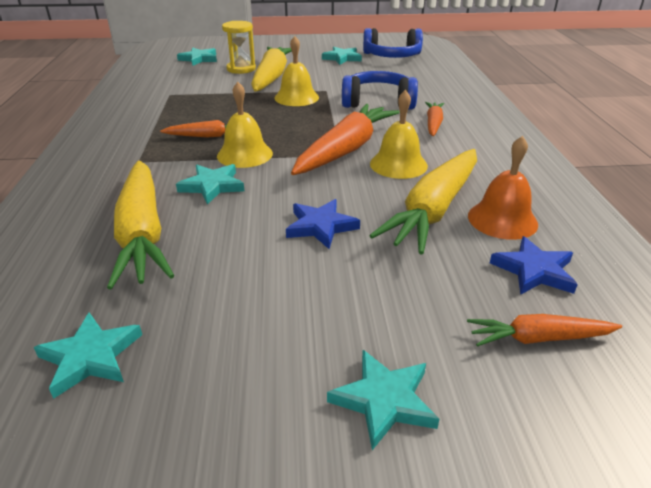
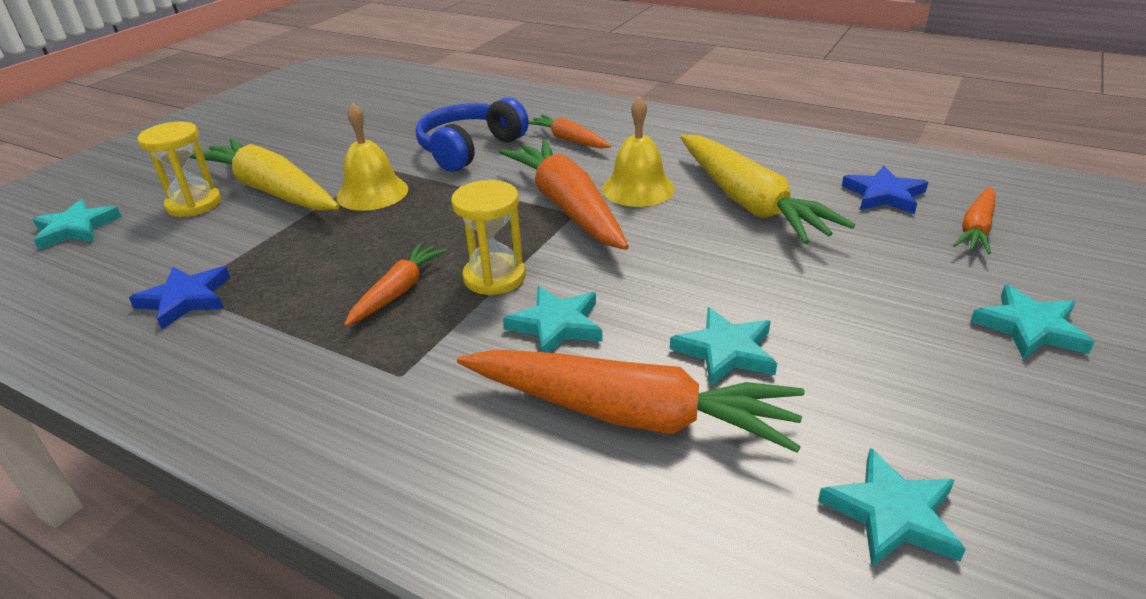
camera: 55 degrees left, 0 degrees up
(142, 233) = (629, 414): yellow carrot -> orange carrot
(244, 154) = (494, 277): yellow bell -> yellow hourglass
(321, 226) = (727, 275): blue star -> blue star (186, 299)
(342, 58) = (296, 126): turquoise star -> turquoise star (726, 351)
(392, 56) = (349, 98): blue headphones -> none
(502, 219) = (794, 178): orange bell -> none

